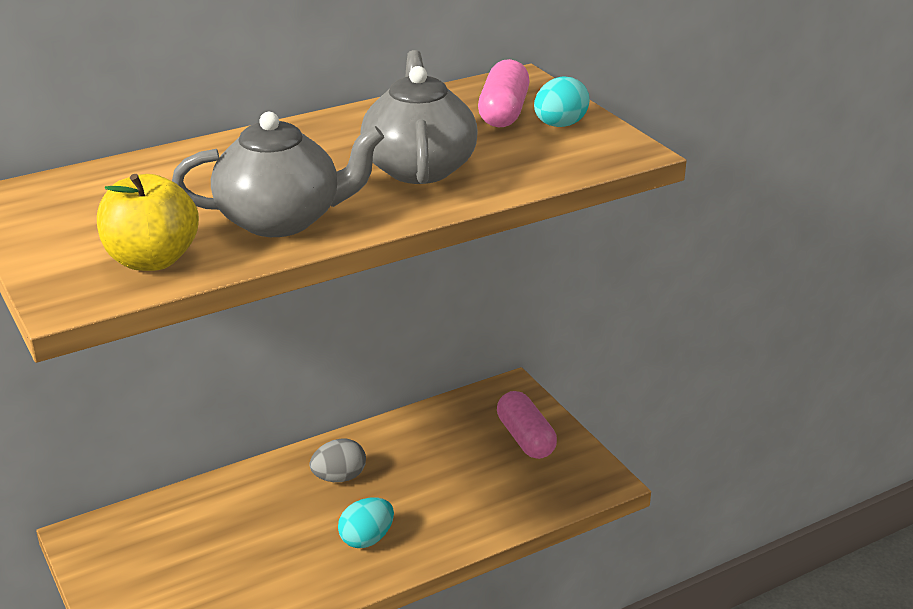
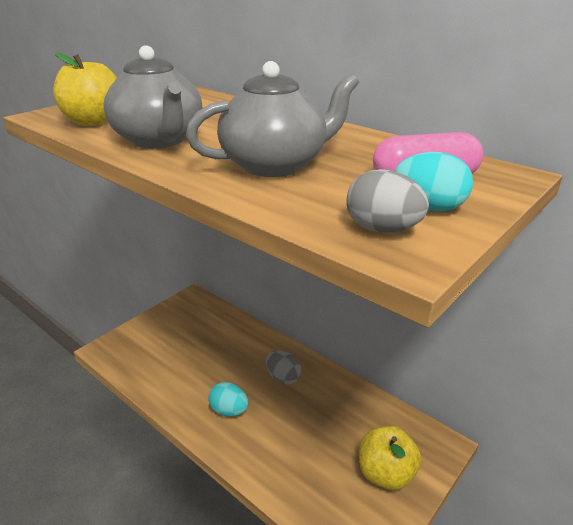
camera: 70 degrees right, 0 degrees up
(525, 438) = (386, 473): pink capsule -> yellow apple
(586, 150) = (382, 229): none -> grey egg

